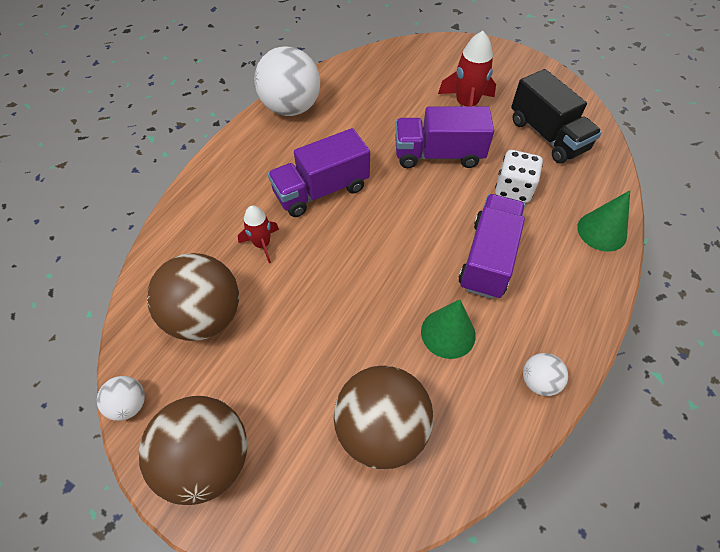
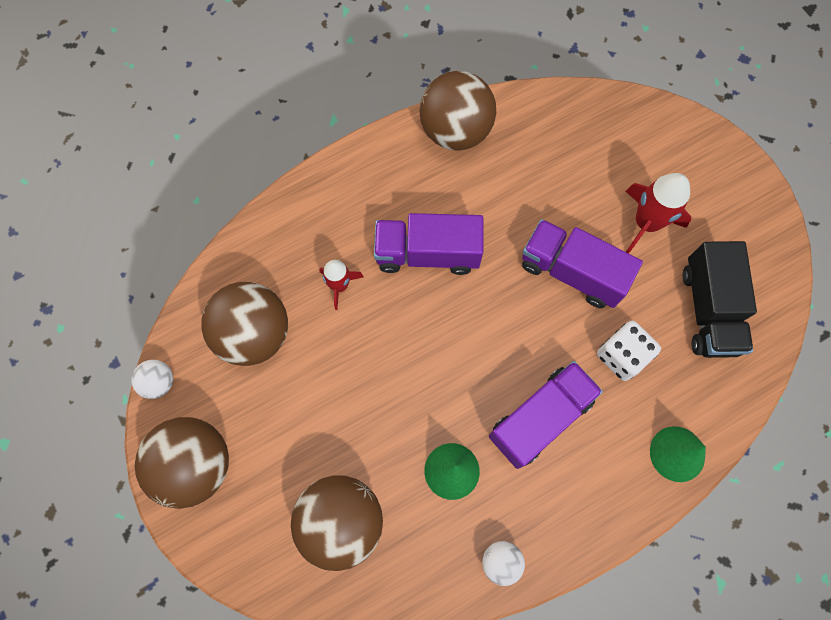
camera: 30 degrees right, 15 degrees up
(291, 108) = (455, 131): white ball -> brown ball

